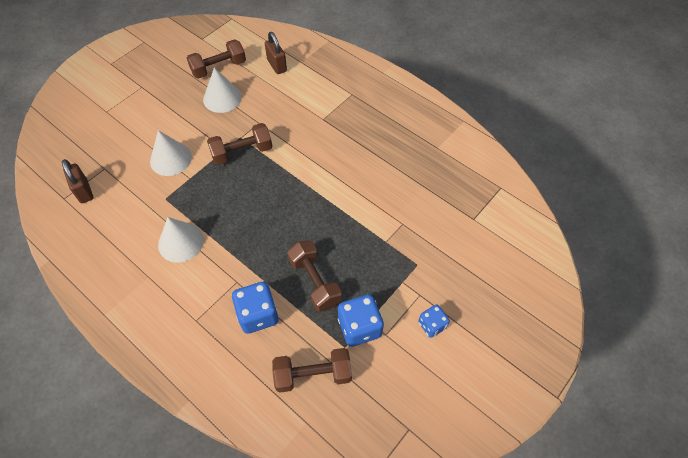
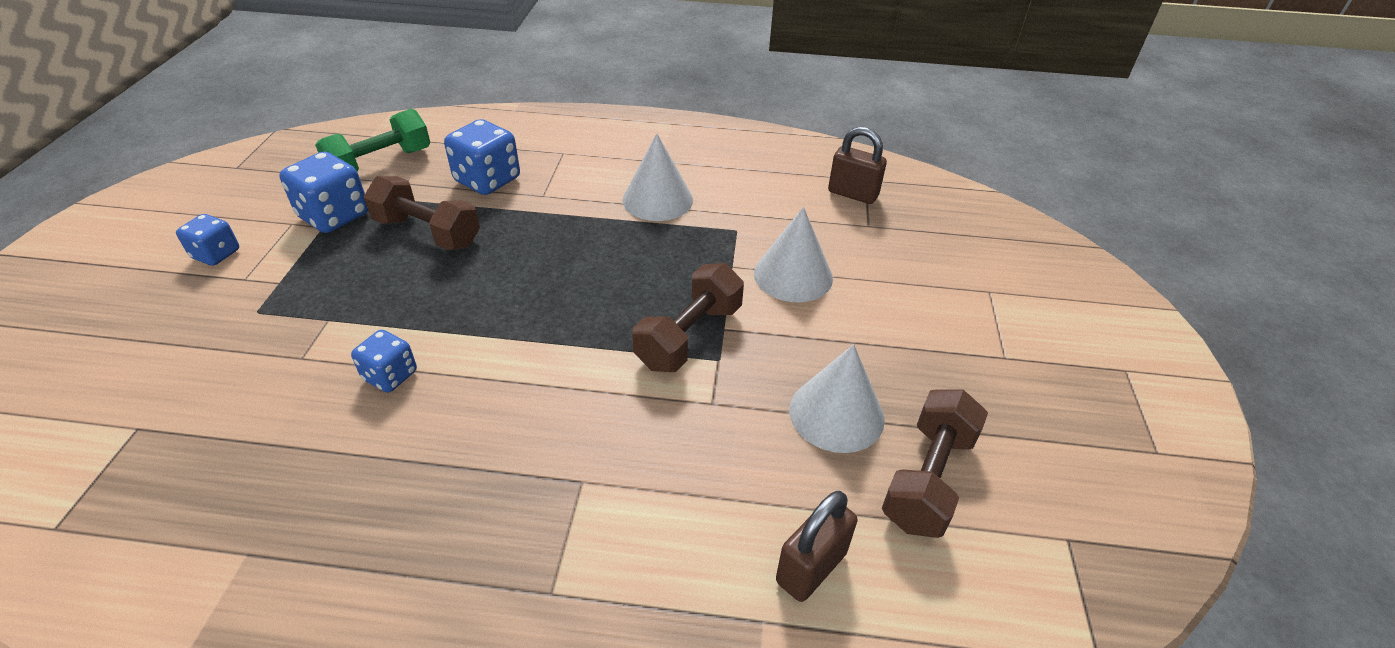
camera: 145 degrees right, 15 degrees down
(277, 65) = (811, 567): brown padlock -> brown padlock turned 75 degrees counterclockwise
(313, 375) = (380, 163): brown dumbbell -> green dumbbell
(369, 194) = (390, 375): none -> blue dice

